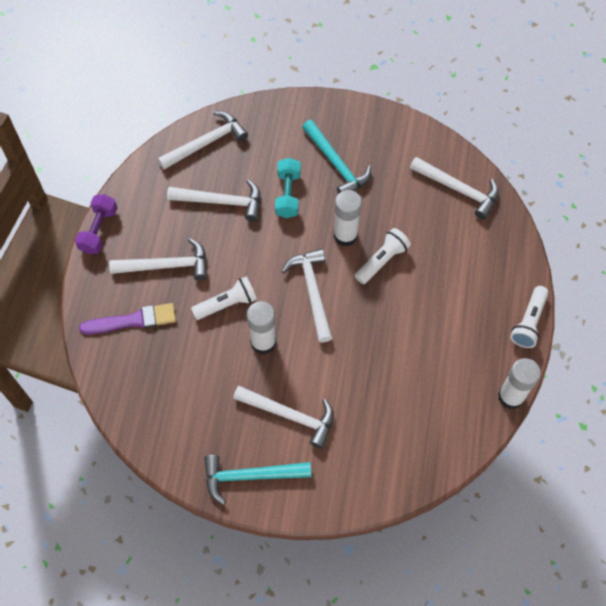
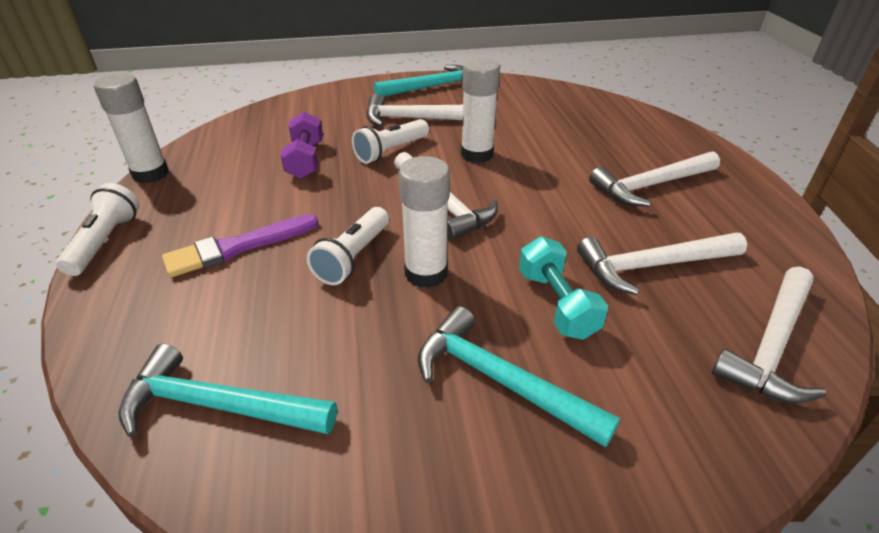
camera: 160 degrees right, 25 degrees down
(99, 230) = (774, 196): purple dumbbell -> purple dumbbell (305, 160)
(133, 320) = (636, 141): purple brush -> purple brush (237, 247)
(227, 304) = (544, 172): white flashlight -> white flashlight (391, 151)
(459, 190) = (217, 405): white hammer -> turquoise hammer

